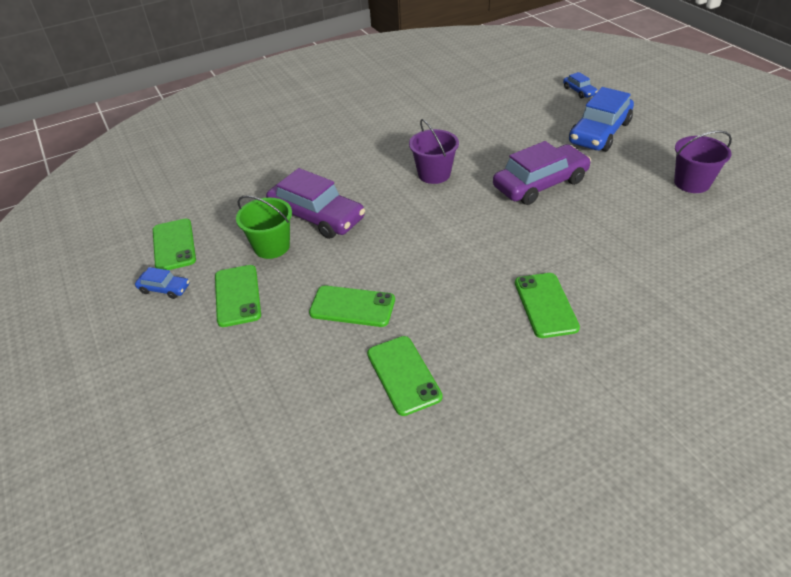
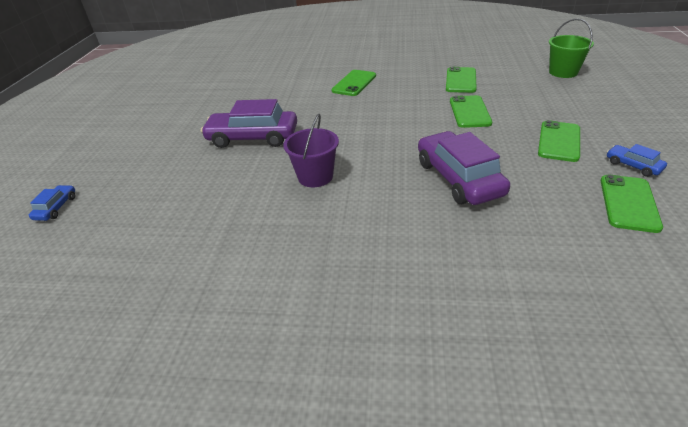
camera: 145 degrees left, 5 degrees down
(272, 246) = (516, 167): green bucket -> green bucket (563, 72)
(352, 306) = (469, 112): green phone -> green phone turned 45 degrees clockwise
(599, 132) = (139, 158): blue car -> none
(691, 183) = (173, 106): purple bucket -> none

